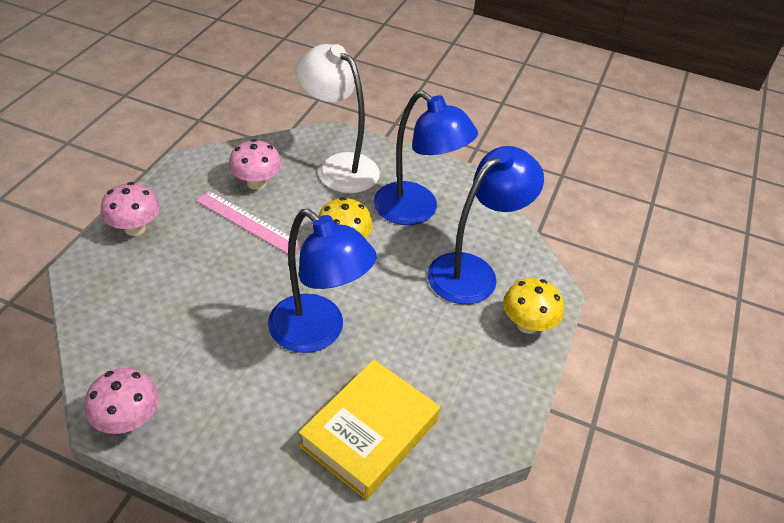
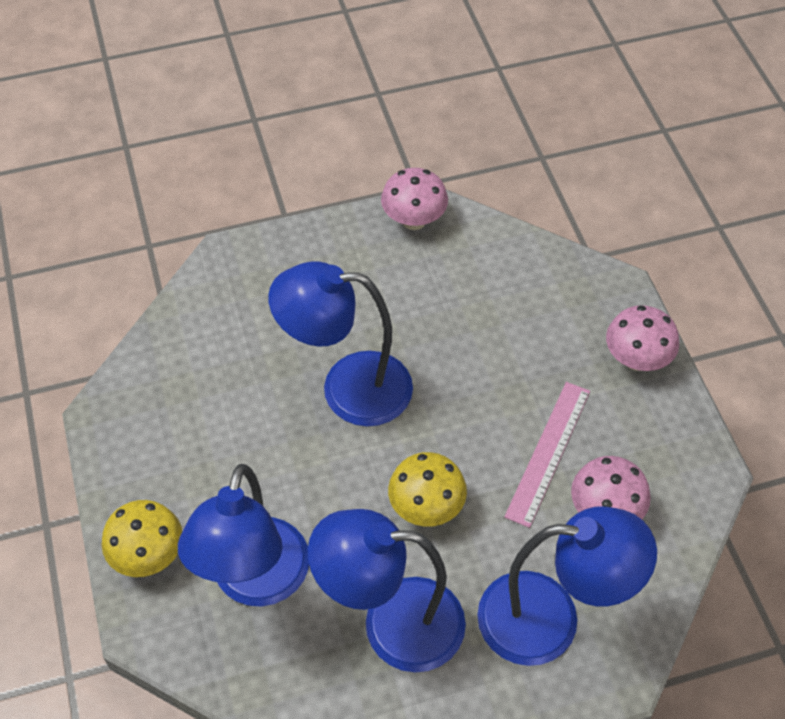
camera: 145 degrees right, 10 degrees up
(248, 222) = (548, 452): pink ruler -> pink ruler turned 60 degrees counterclockwise
(339, 166) = (550, 619): white lamp -> blue lamp
(369, 433) = (220, 338): yellow book -> none

